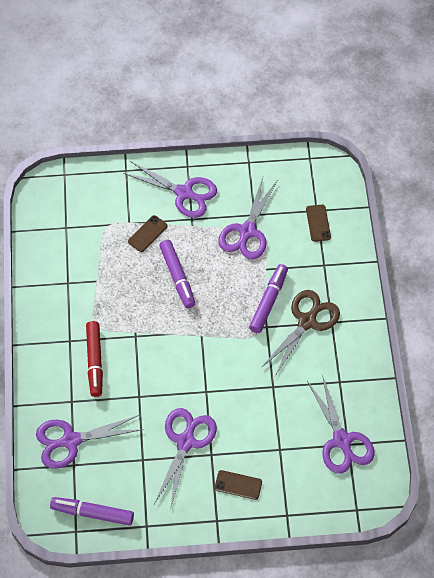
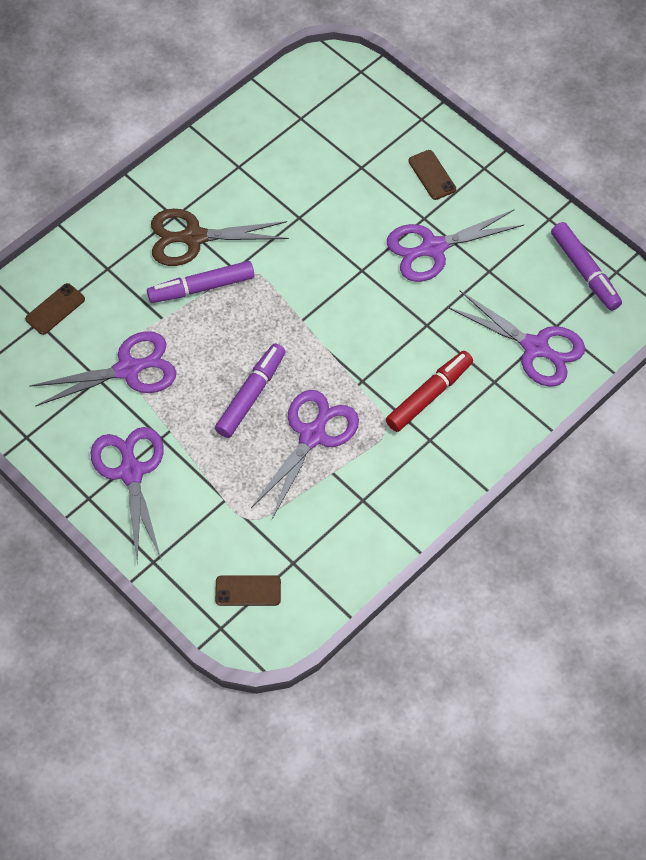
camera: 130 degrees left, 0 degrees up
(147, 234) = (222, 467): brown phone -> brown phone (248, 590)
(342, 440) = (301, 125): purple scissors -> purple scissors (312, 435)

